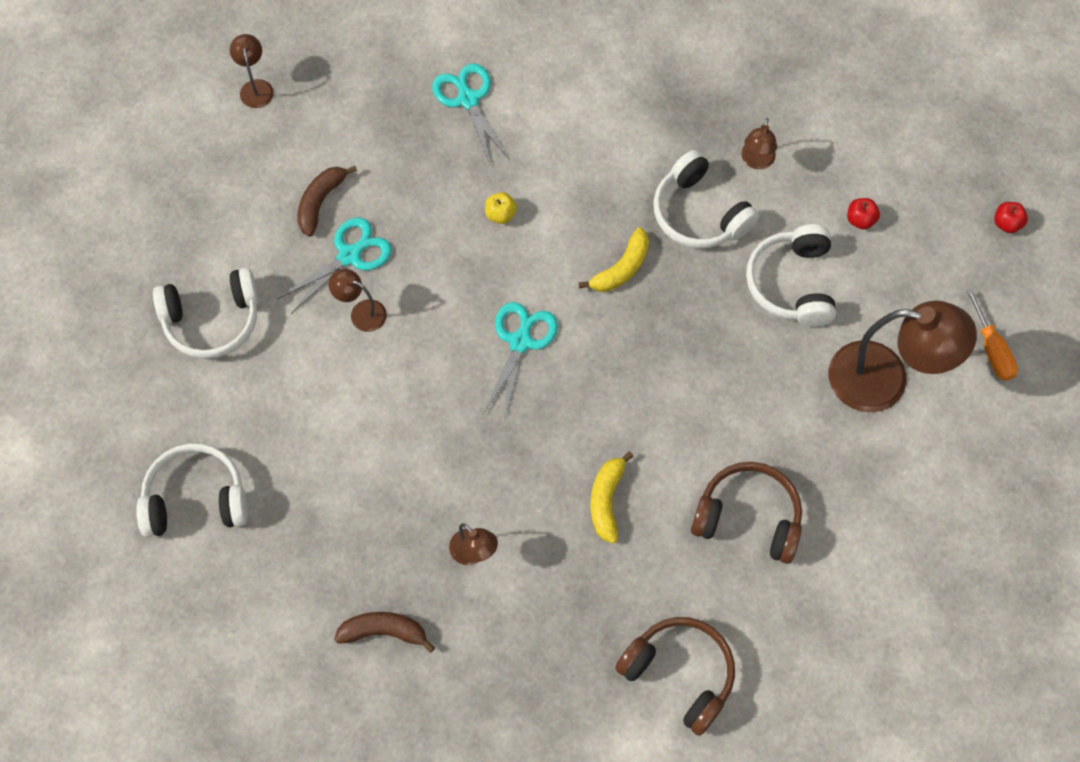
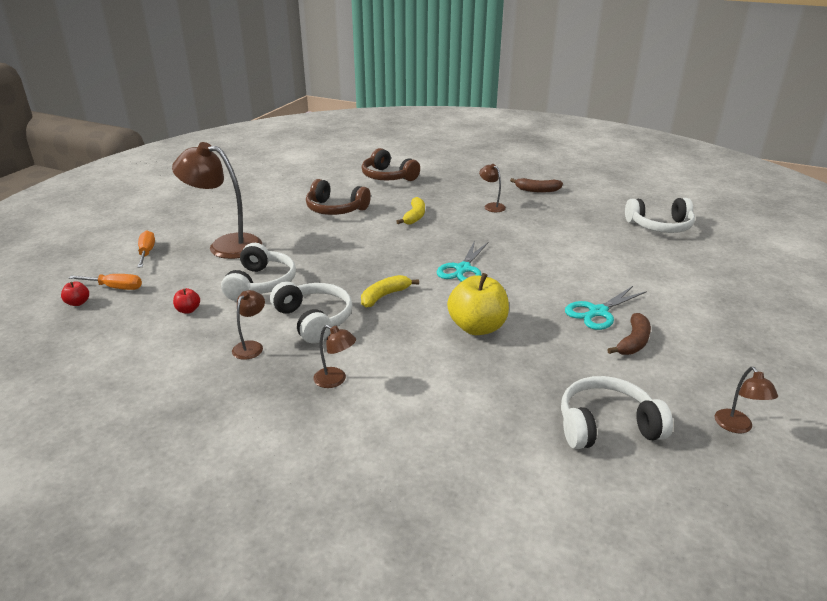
camera: 175 degrees left, 35 degrees down
(212, 320) = (690, 288): white headphones -> white headphones (606, 426)
(361, 312) = (580, 286): brown lamp -> brown lamp (335, 380)
(468, 99) = (510, 404): turquoise scissors -> none
(500, 214) = (477, 327): yellow apple -> yellow apple, size x2.26
(981, 259) = (115, 287): none -> orange screwdriver

